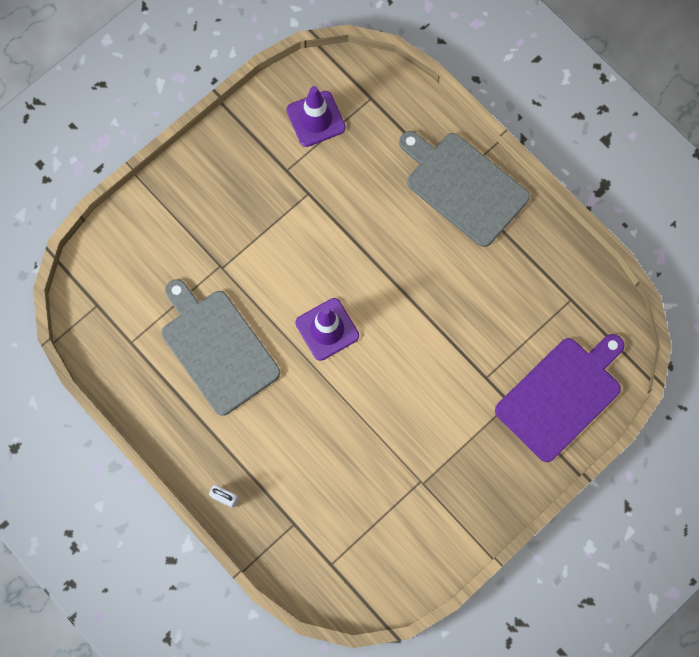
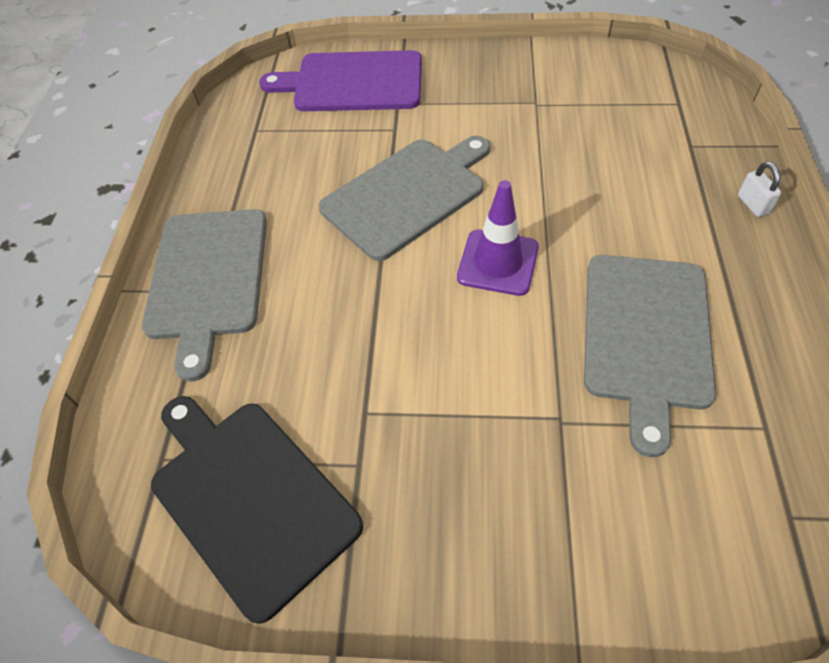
camera: 130 degrees left, 20 degrees down
(316, 119) = (250, 497): purple traffic cone -> black cutting board
(422, 332) = (407, 195): none -> grey cutting board

